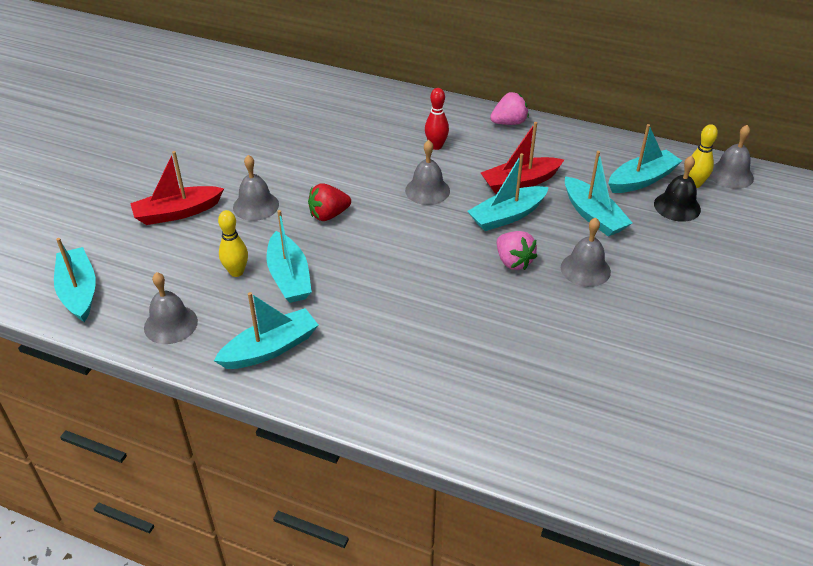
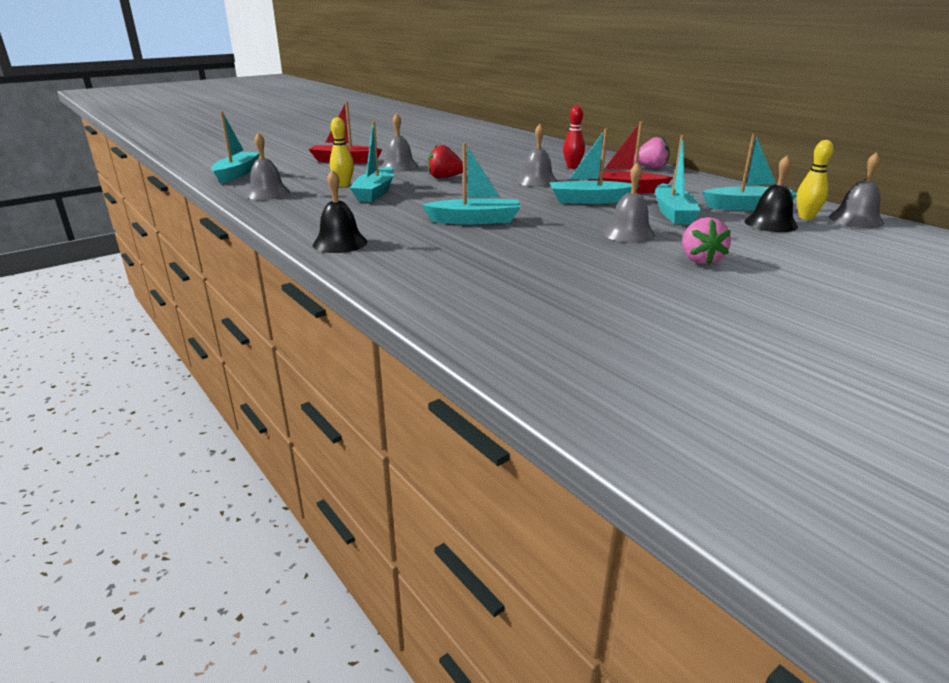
camera: 30 degrees right, 15 degrees down
(270, 348) = (313, 214): turquoise boat -> turquoise boat (475, 220)
(356, 394) = (340, 243): none -> black bell
(513, 262) = (564, 218): pink strawberry -> pink strawberry (700, 260)

